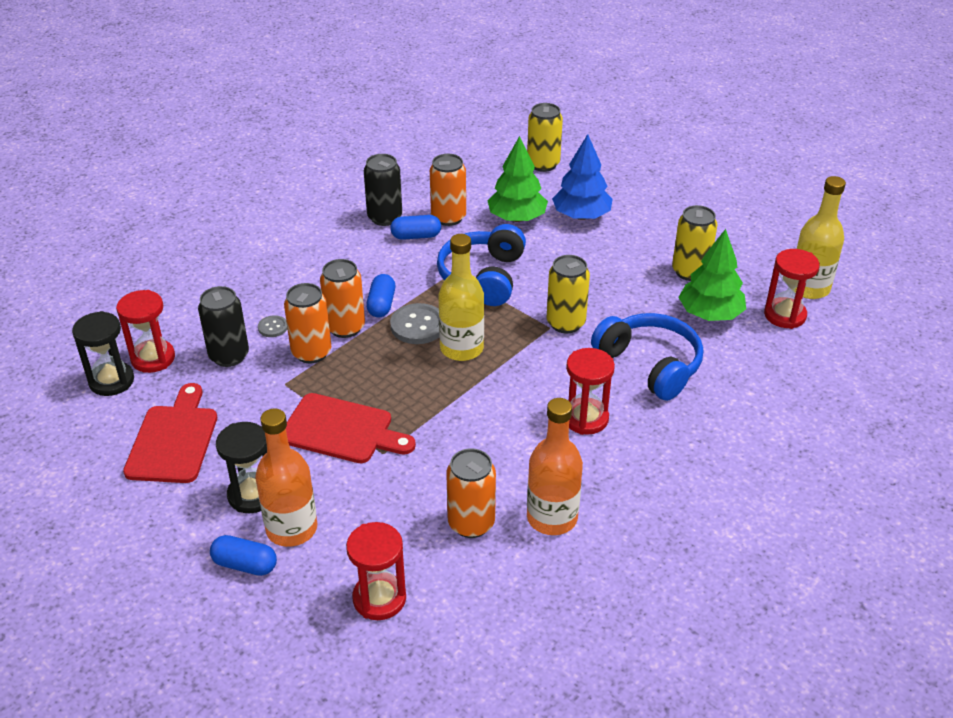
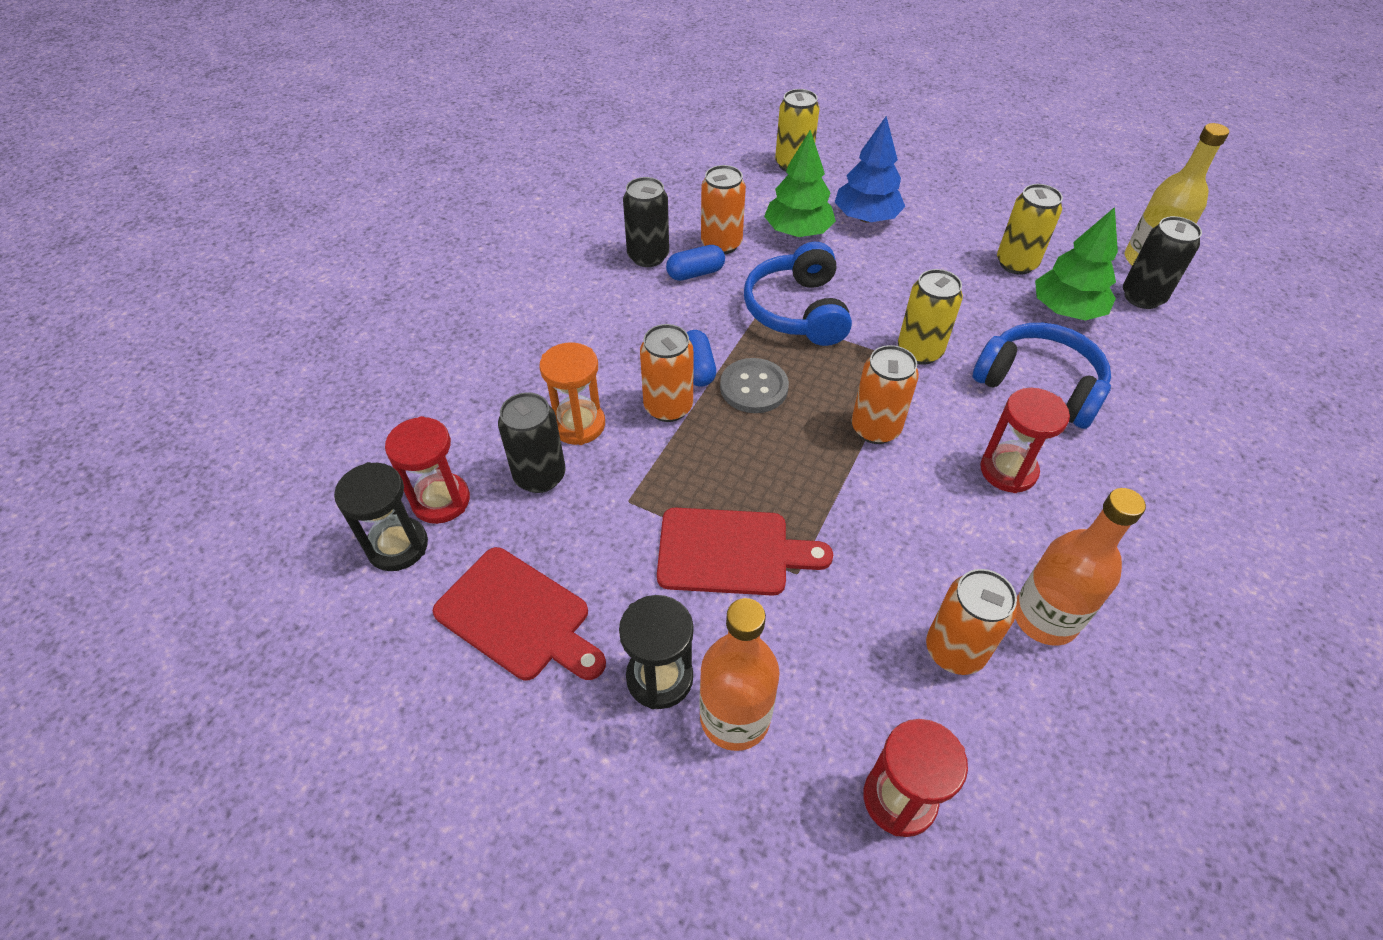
camera: 15 degrees left, 10 degrees up
(174, 440) = (518, 617): red cutting board -> red cutting board turned 135 degrees clockwise
(245, 564) = (698, 792): blue capsule -> none
(273, 327) = (578, 425): grey button -> orange hourglass
(311, 352) = (642, 450): orange can -> orange can (875, 428)
(461, 348) = (819, 407): yellow bottle -> none
(785, 315) = (1142, 297): red hourglass -> black can

